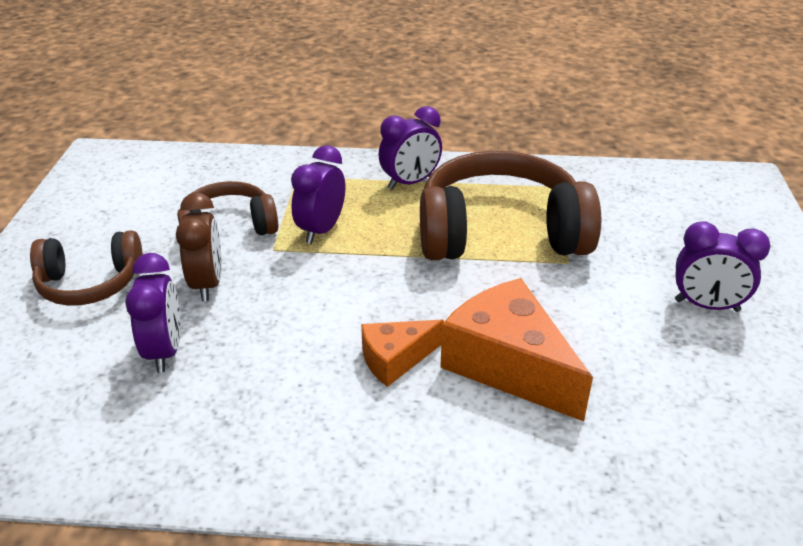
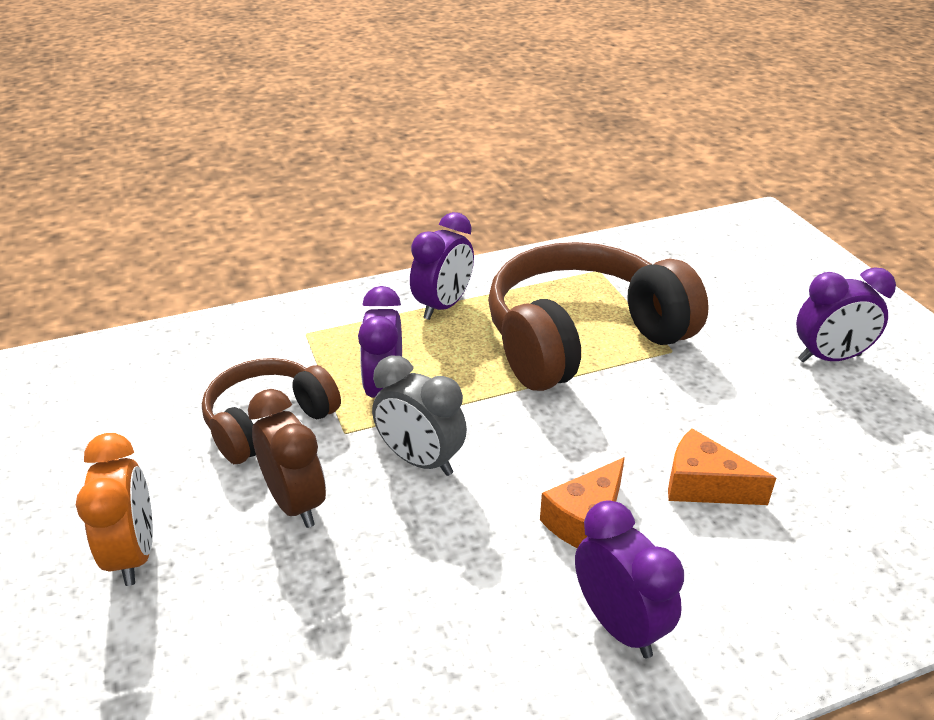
camera: 25 degrees left, 0 degrees up
(90, 283) = (134, 554): brown headphones -> orange clock
(165, 351) = (306, 611): purple clock -> purple clock (619, 624)
(310, 283) = (420, 460): none -> grey clock
(508, 365) = (704, 485): orange cheese -> orange cheese, size x0.56

